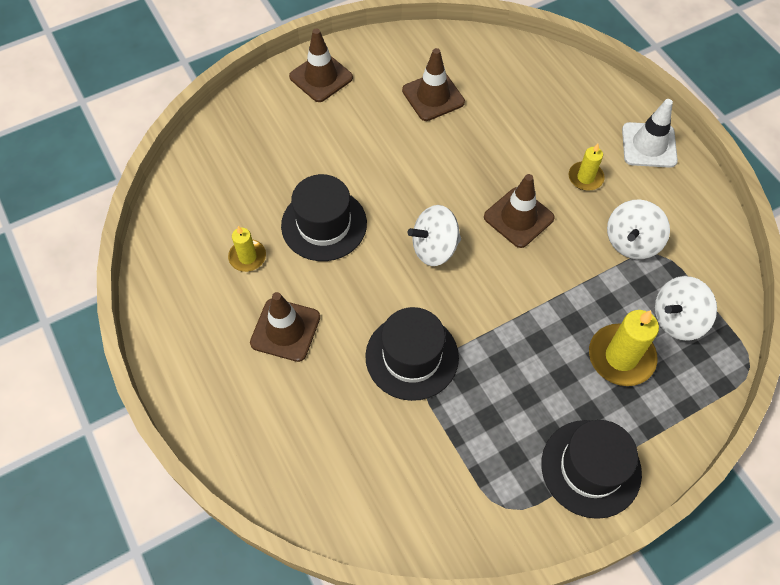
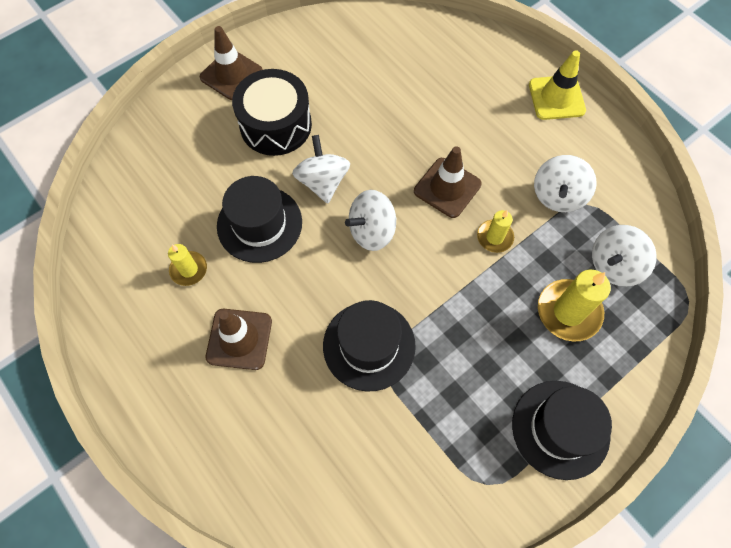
camera: 10 degrees left, 5 degrees up
(356, 132) = (276, 125): none -> black drum
(394, 193) = (323, 182): none -> white spinning top
(433, 96) = (344, 78): brown traffic cone -> none
(585, 177) = (503, 138): yellow candle -> yellow candle (494, 237)
(649, 145) = (556, 98): white traffic cone -> yellow traffic cone

